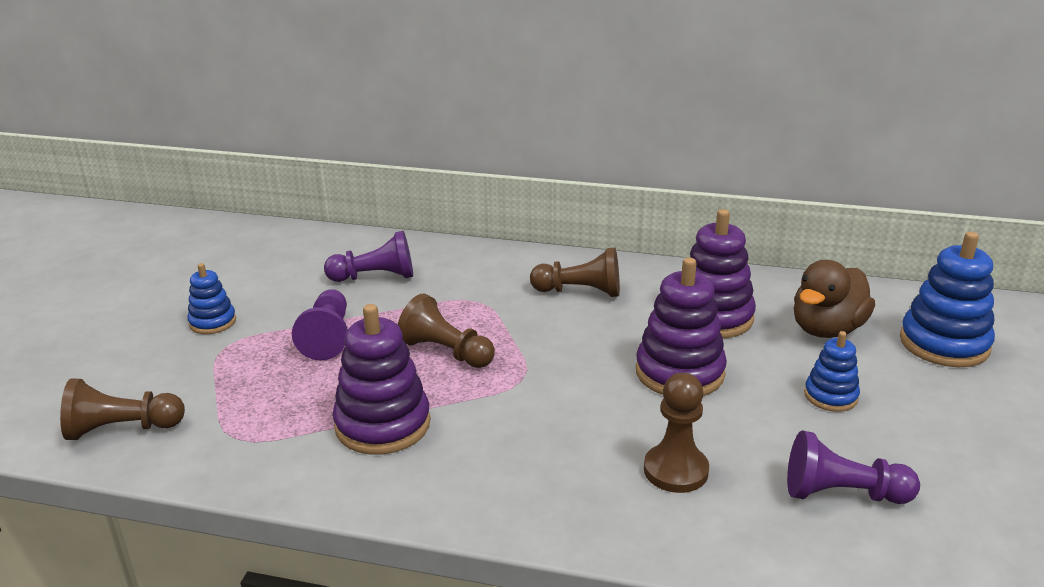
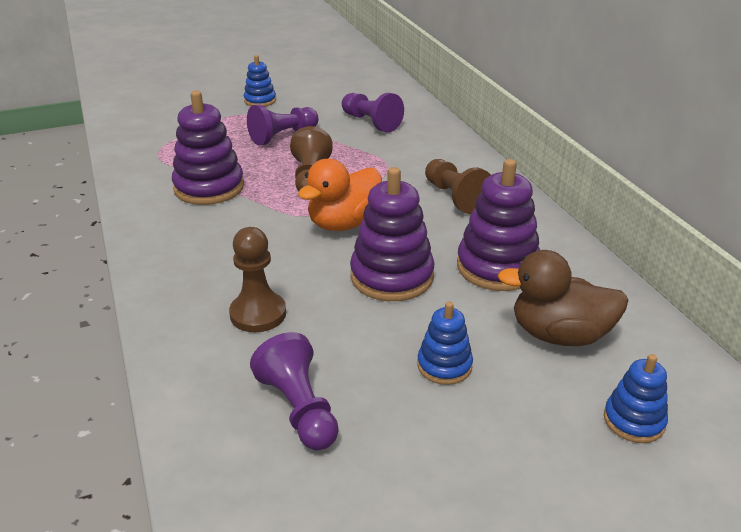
camera: 55 degrees right, 5 degrees up
(122, 429) = (138, 122): brown pawn -> none
(561, 365) = (344, 223): none -> orange duck
(944, 344) = (634, 421): blue stacking toy -> blue stacking toy, size x0.57

